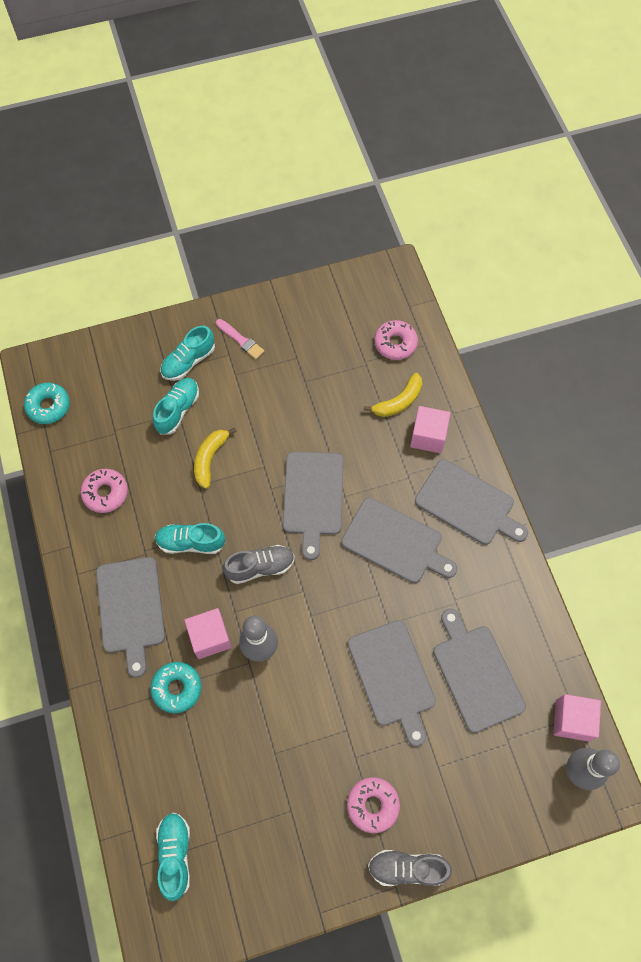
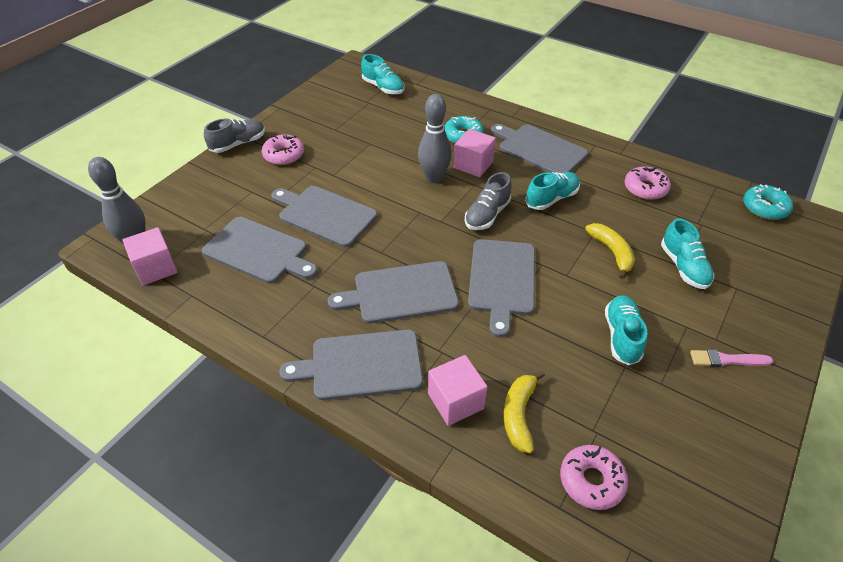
camera: 140 degrees right, 20 degrees down
(188, 361) = (734, 308): turquoise shoe -> turquoise shoe (621, 336)
(313, 497) = (502, 280): grey cutting board -> grey cutting board turned 135 degrees counterclockwise

